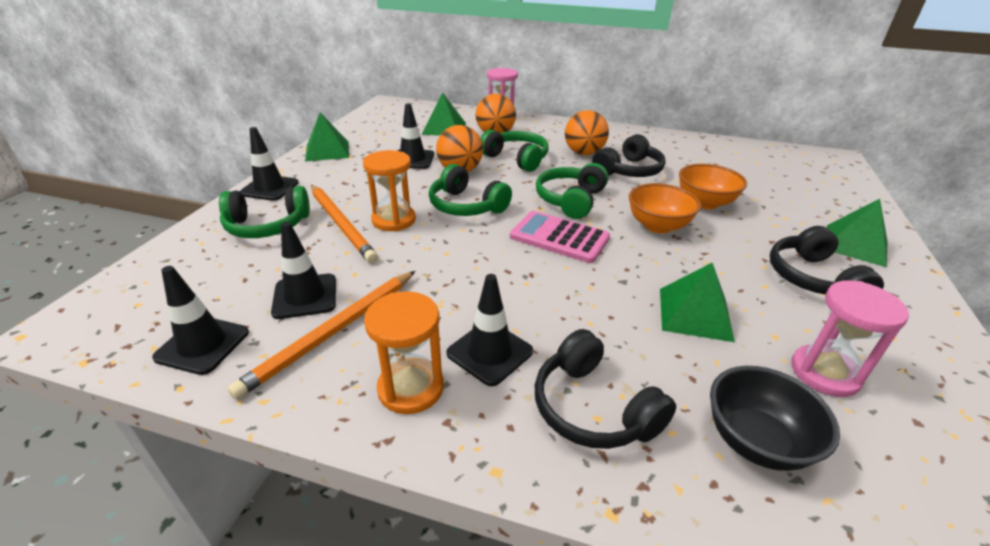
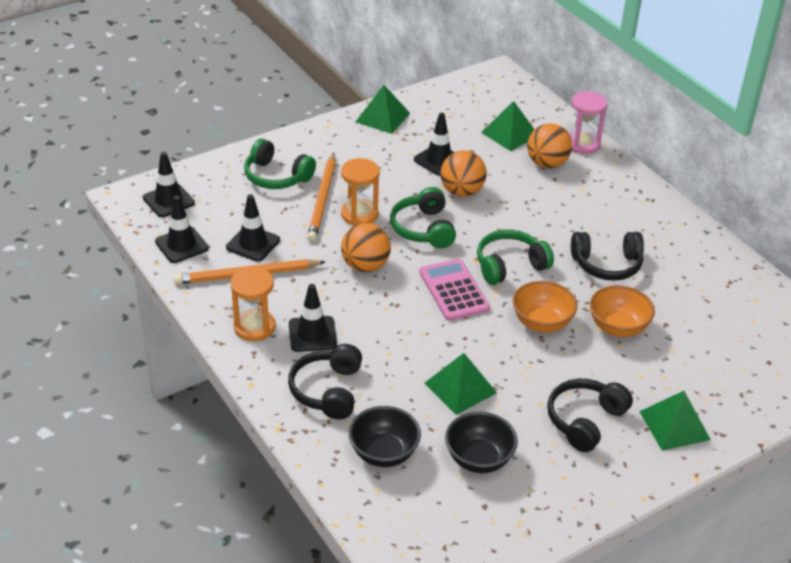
camera: 40 degrees right, 5 degrees up
(269, 188) = (306, 140): black traffic cone -> black traffic cone (168, 200)
(516, 159) = (526, 202): green headphones -> none
(584, 153) = (596, 226): orange ball -> orange ball (365, 266)
(824, 373) = (479, 459): pink hourglass -> black bowl

